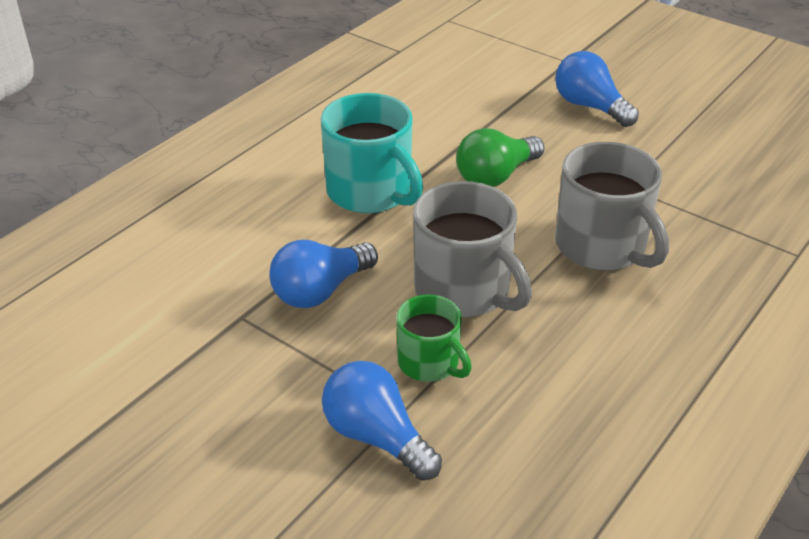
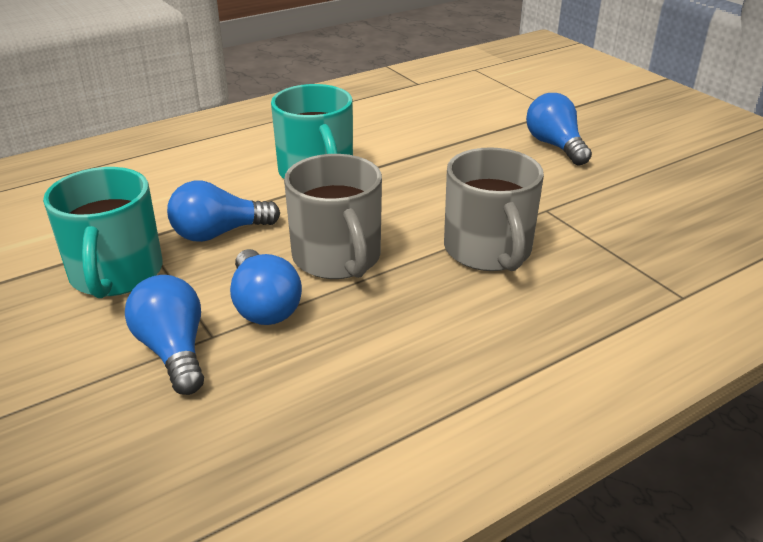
camera: 20 degrees right, 5 degrees down
(247, 367) = (116, 274): none -> turquoise mug
(430, 363) = (264, 305): green mug -> blue light bulb
(496, 176) = (431, 181): green light bulb -> none

